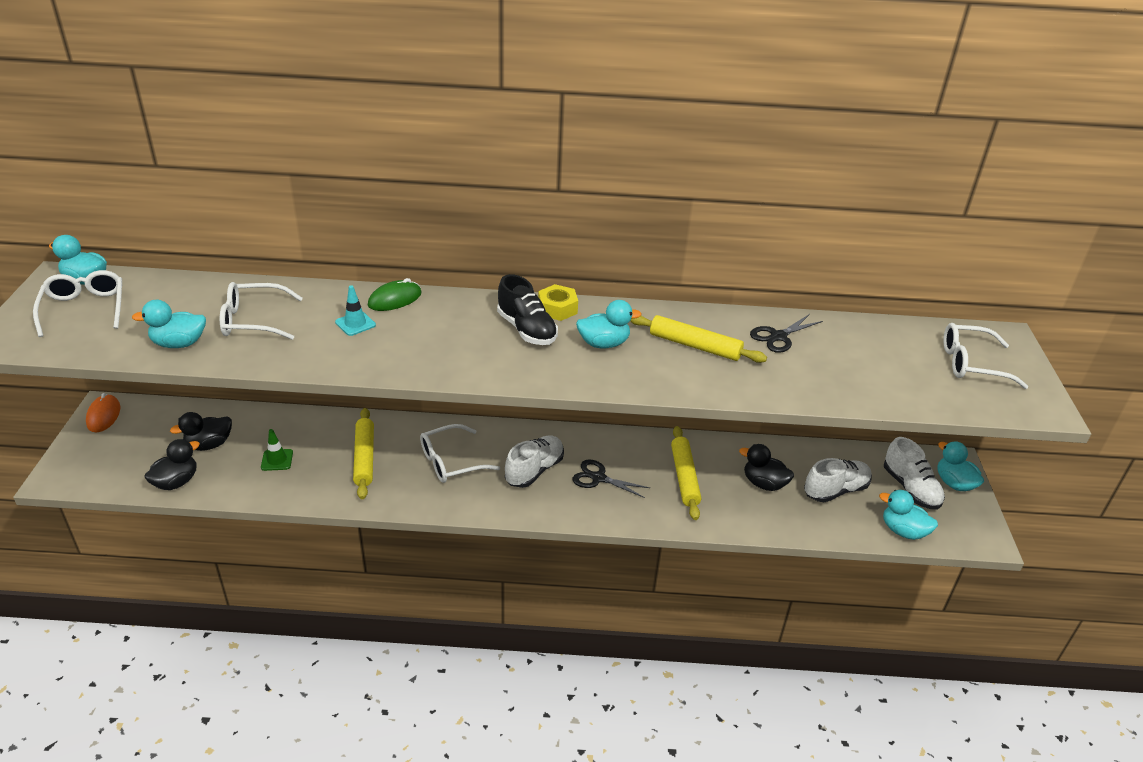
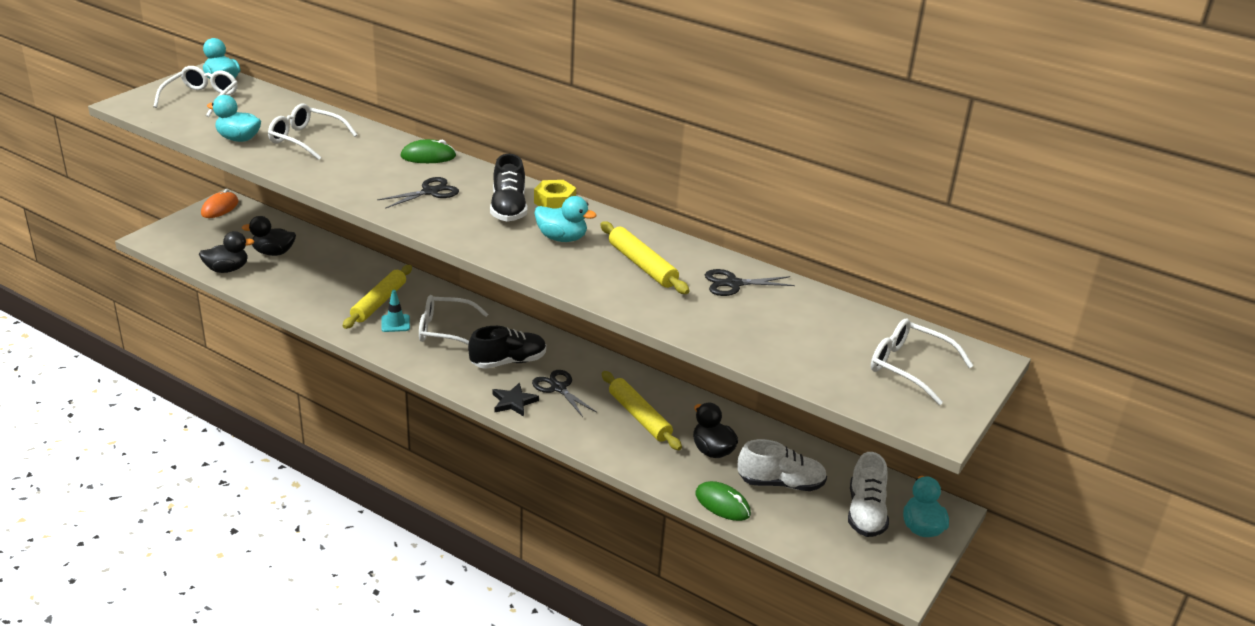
camera: 30 degrees right, 5 degrees down
(277, 460) = (312, 280): green traffic cone -> none
(355, 324) = (377, 164): turquoise traffic cone -> turquoise traffic cone (395, 323)
(438, 337) = (430, 192): none -> black scissors
(534, 470) = (508, 362): white shoe -> black shoe
(575, 508) = (514, 402): none -> black star
(684, 477) = (639, 417): yellow rolling pin -> yellow rolling pin turned 60 degrees counterclockwise
(815, 528) = (722, 504): none -> green mouse
(903, 531) = (813, 542): turquoise duck -> none

